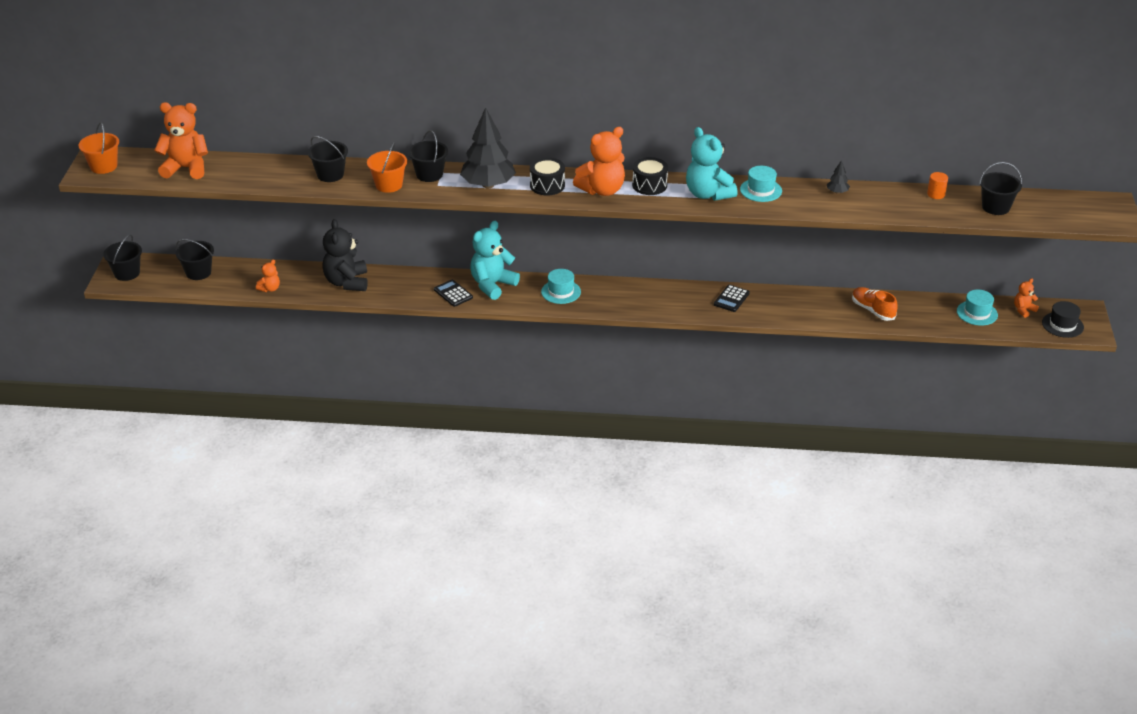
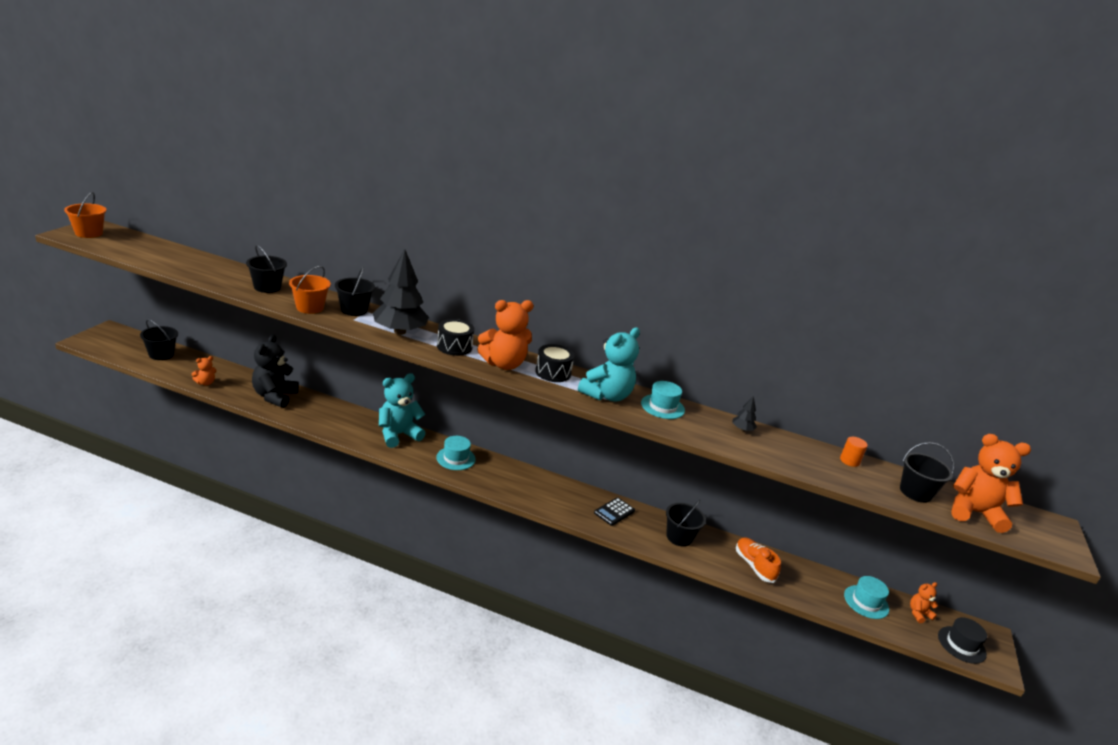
camera: 10 degrees right, 10 degrees down
(127, 273) = (105, 339): black bucket -> black bucket (679, 537)
(186, 168) = (153, 251): orange teddy bear -> orange teddy bear (974, 513)
(453, 294) = (357, 432): black calculator -> none
(708, 194) = (606, 395): turquoise teddy bear -> turquoise teddy bear turned 120 degrees counterclockwise

